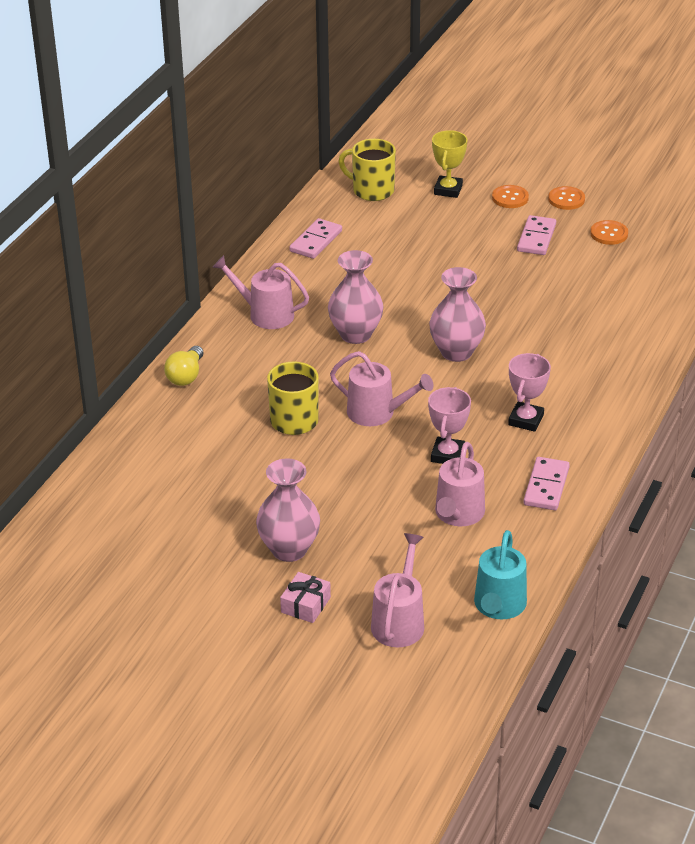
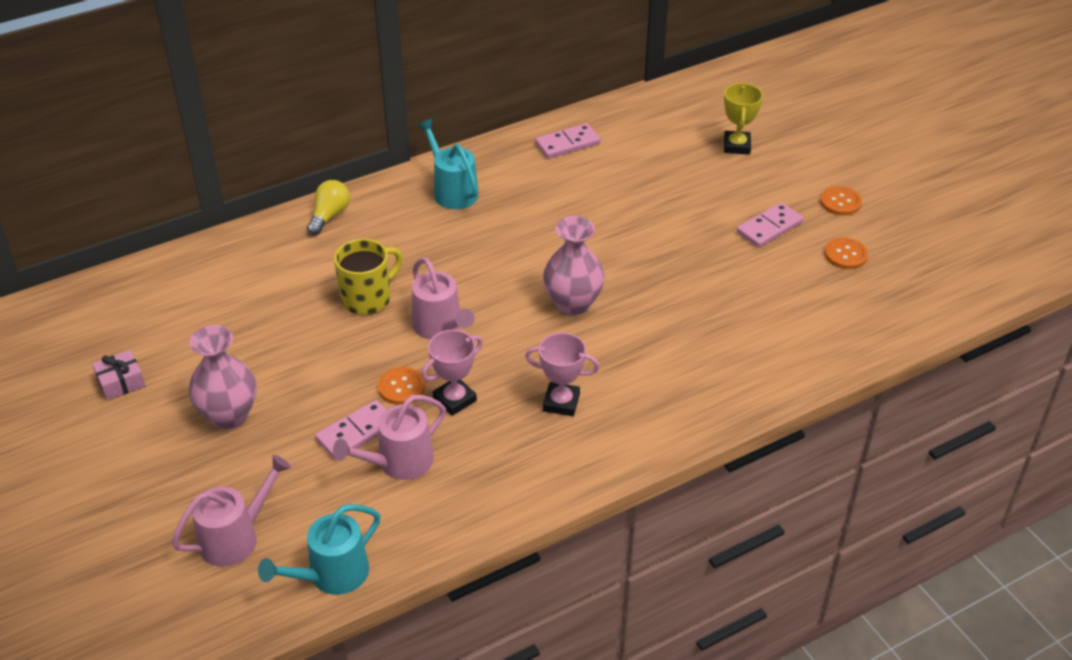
camera: 35 degrees right, 5 degrees up
(186, 376) = (329, 216): yellow light bulb -> yellow light bulb turned 150 degrees clockwise
(265, 314) = (452, 191): pink watering can -> turquoise watering can
(305, 605) = (183, 475): pink gift -> pink gift (121, 382)
(355, 334) = (505, 244): pink vase -> none
(372, 190) = (667, 118): yellow mug -> none
(448, 190) = (736, 146): yellow trophy -> yellow trophy turned 45 degrees counterclockwise
(510, 198) = (787, 178): orange button -> orange button (401, 387)
(526, 420) = (561, 402): pink trophy -> pink trophy turned 45 degrees clockwise
(546, 486) = (506, 479): pink domino -> pink domino (356, 432)

